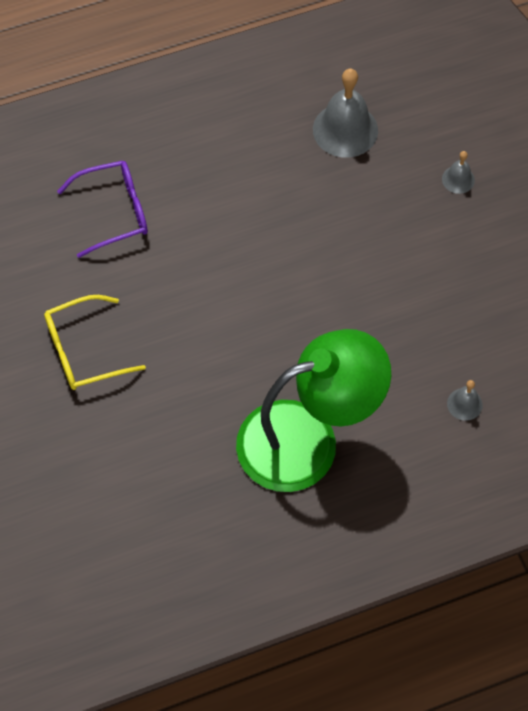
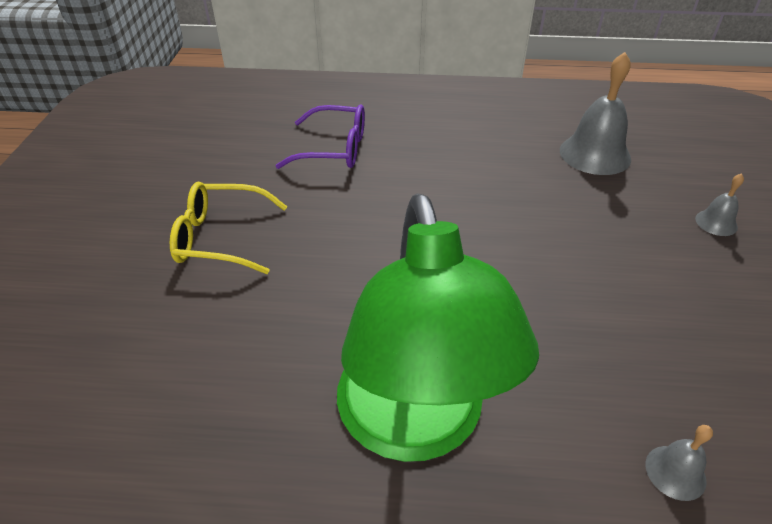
camera: 25 degrees right, 20 degrees down
(307, 439) = (415, 425): green lamp -> green lamp turned 75 degrees clockwise

